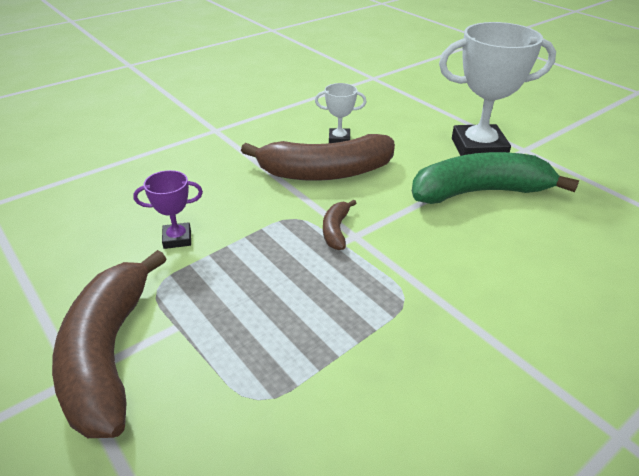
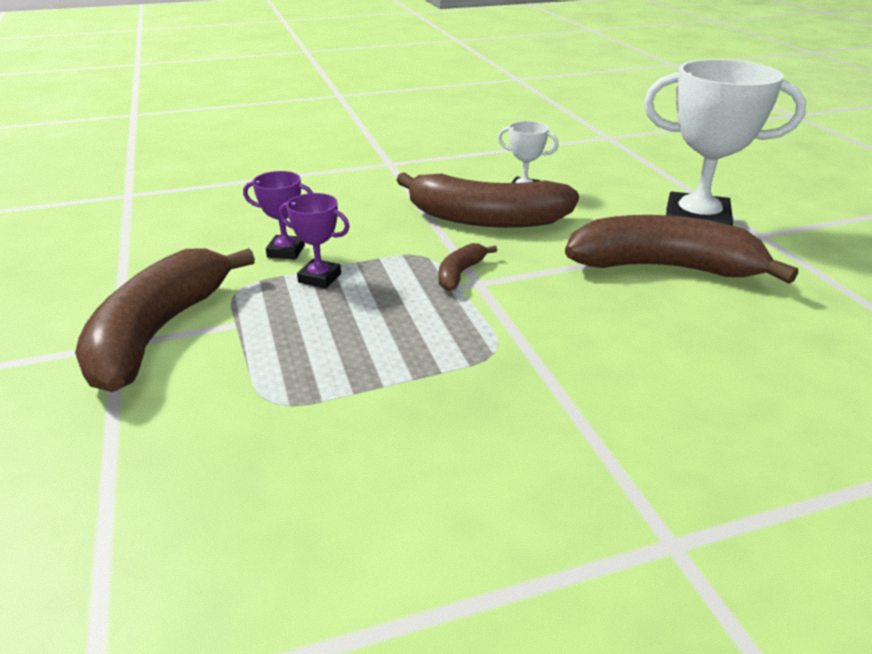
camera: 20 degrees right, 5 degrees down
(223, 260) = (319, 278): none -> purple trophy
(479, 192) = (665, 268): green banana -> brown banana

